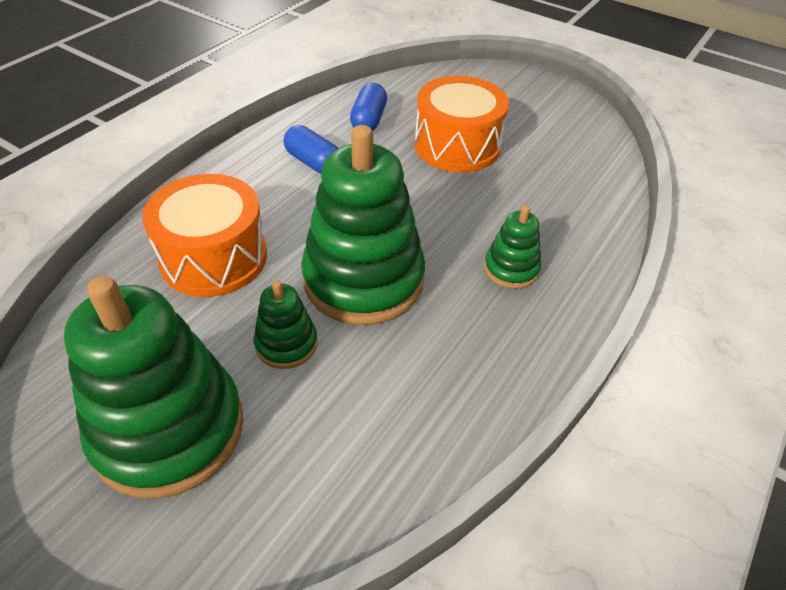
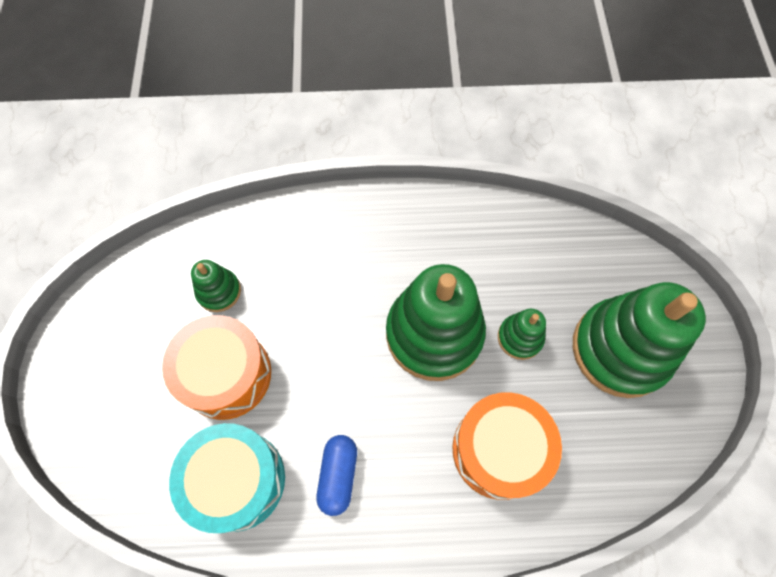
camera: 125 degrees left, 20 degrees up
(369, 120) = (237, 480): blue capsule -> turquoise drum
(511, 269) = (351, 254): green stacking toy -> green stacking toy (219, 291)

